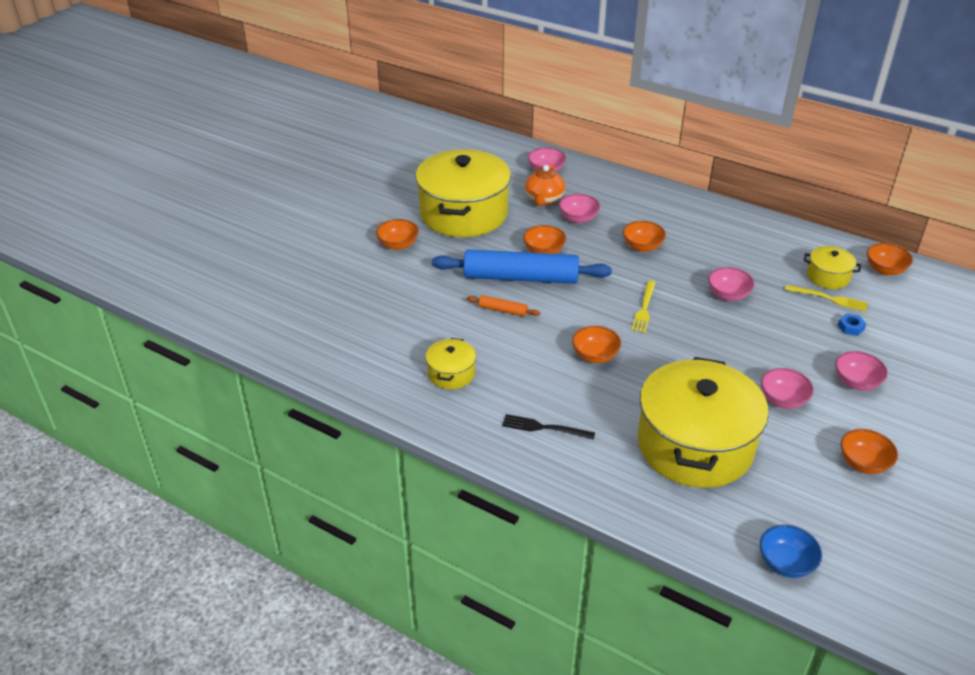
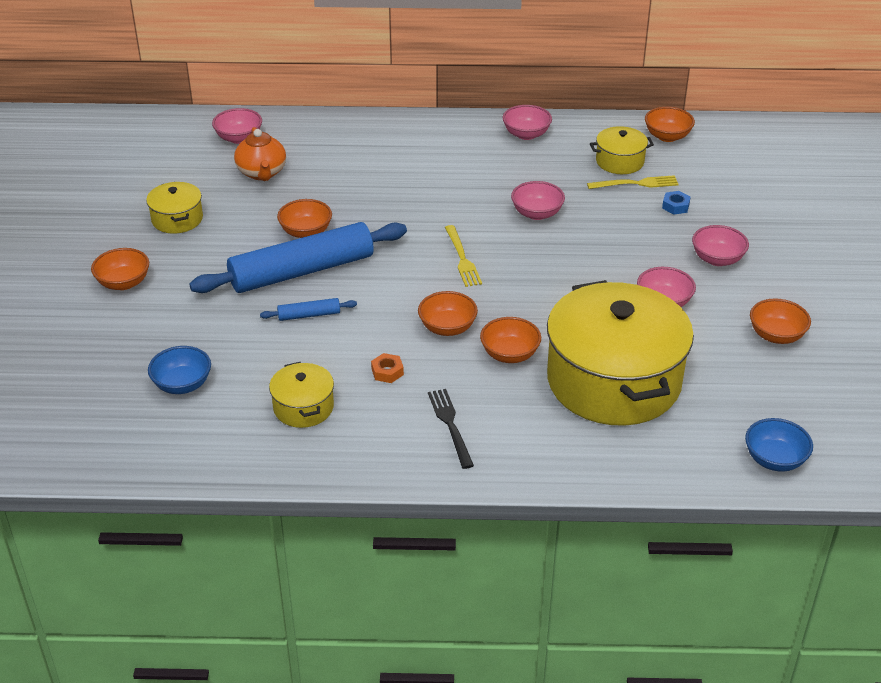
camera: 30 degrees left, 0 degrees up
(384, 327) = (182, 384): none -> blue bowl
(463, 213) = (177, 219): yellow pot -> yellow pot, size x0.44
(503, 310) = (309, 315): orange rolling pin -> blue rolling pin
(527, 371) = (387, 372): none -> orange nut
(544, 428) = (450, 425): black fork -> black fork turned 90 degrees clockwise
(578, 218) = (317, 182): pink bowl -> pink bowl (526, 134)
(642, 246) = (411, 191): orange bowl -> orange bowl (509, 354)

